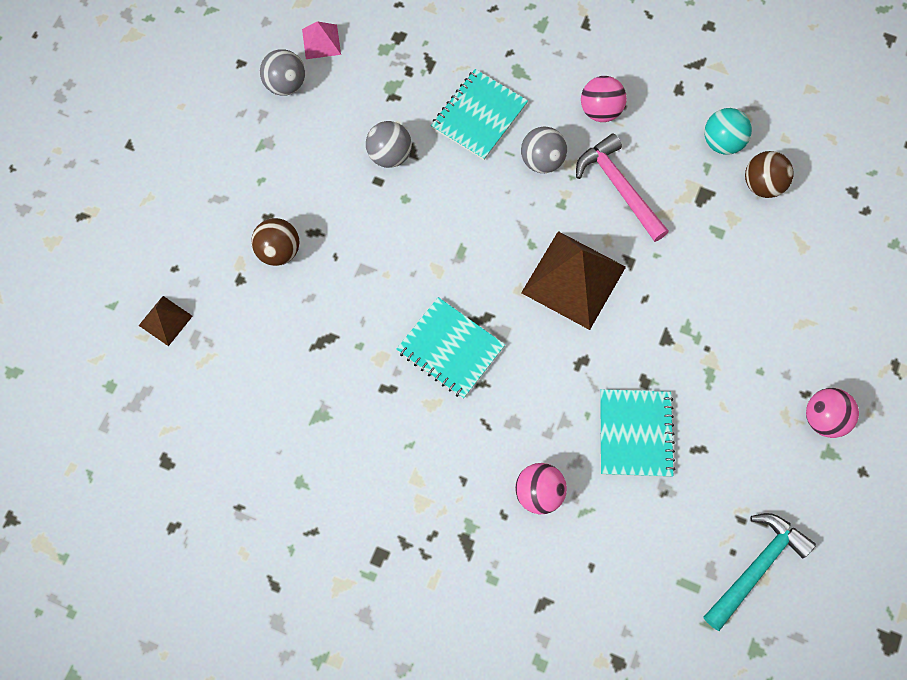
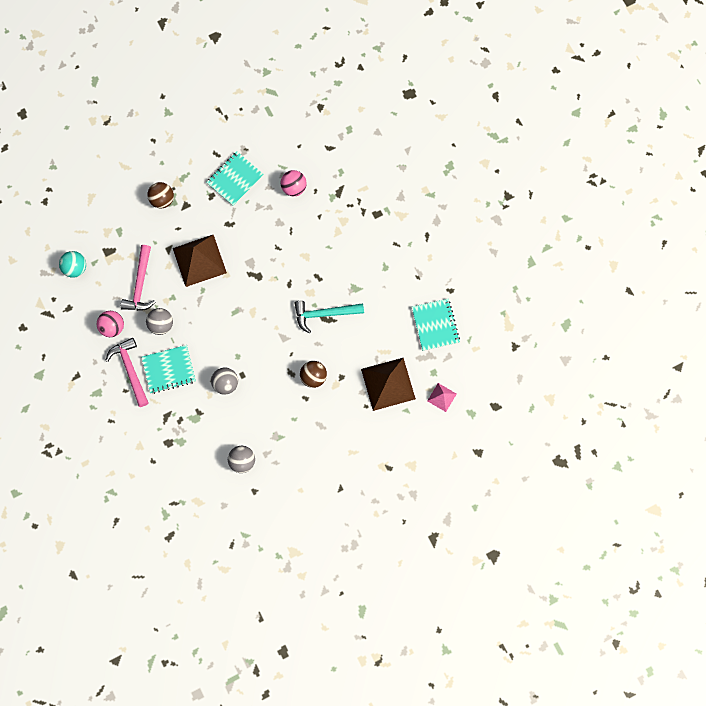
camera: 140 degrees left, 5 degrees up
(165, 320) = (388, 384): brown pyramid -> brown pyramid, size x2.04
(321, 41) = (206, 471): pink pyramid -> pink pyramid (442, 397)
(450, 349) = (277, 273): turquoise notebook -> turquoise notebook (435, 325)
(527, 79) = (130, 370): none -> pink hammer
(756, 567) = (237, 97): turquoise hammer -> turquoise hammer (324, 314)
(762, 184) = (79, 235): brown ball -> brown ball (162, 200)
(824, 418) = (156, 126): pink ball -> none

